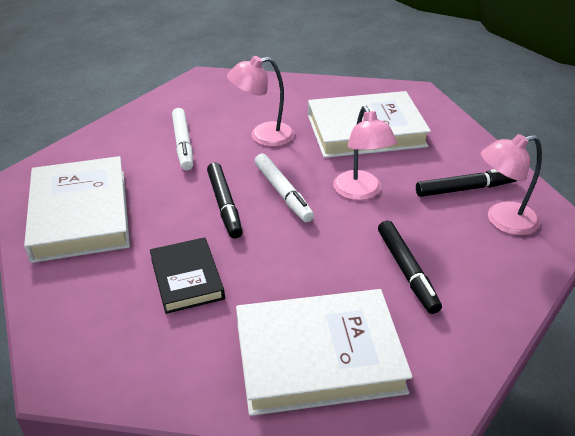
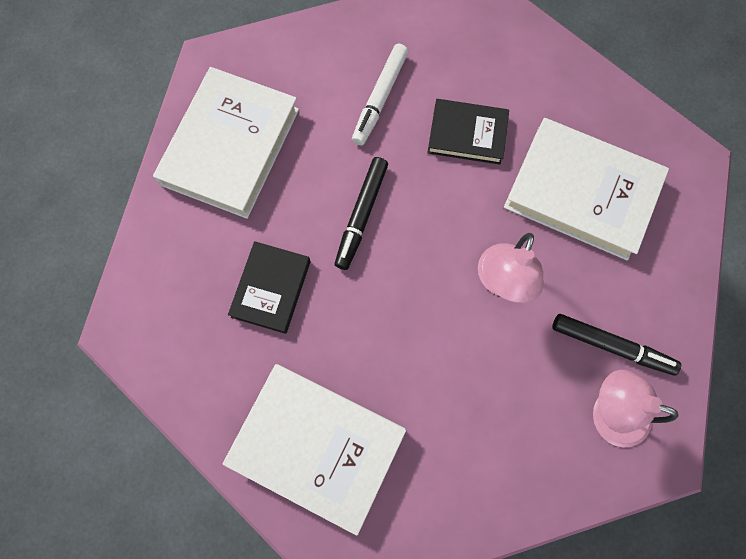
camera: 35 degrees right, 35 degrees up
(263, 136) = (467, 134): pink lamp -> black book
(283, 193) = (426, 233): white marker -> none
(406, 271) = (461, 409): black marker -> none

